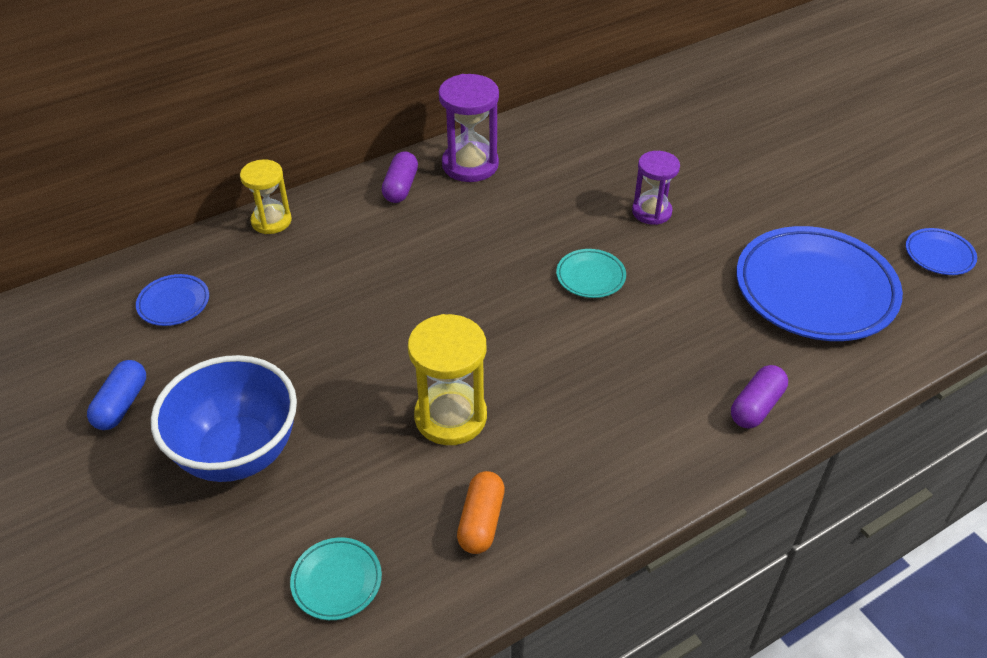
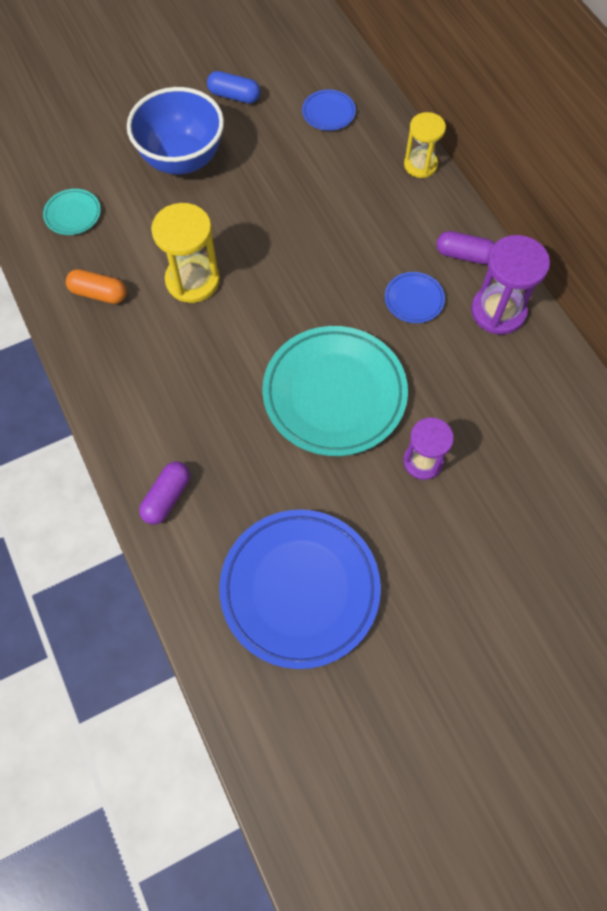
camera: 95 degrees right, 20 degrees up
(590, 276) = (334, 394): turquoise plate -> turquoise plate, size x2.27
(756, 406) = (167, 497): purple capsule -> purple capsule turned 75 degrees clockwise
(939, 255) = (341, 740): blue plate -> blue plate (414, 300)

